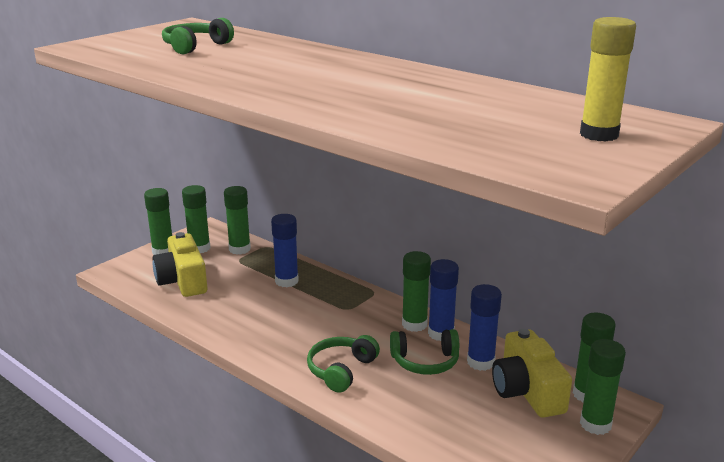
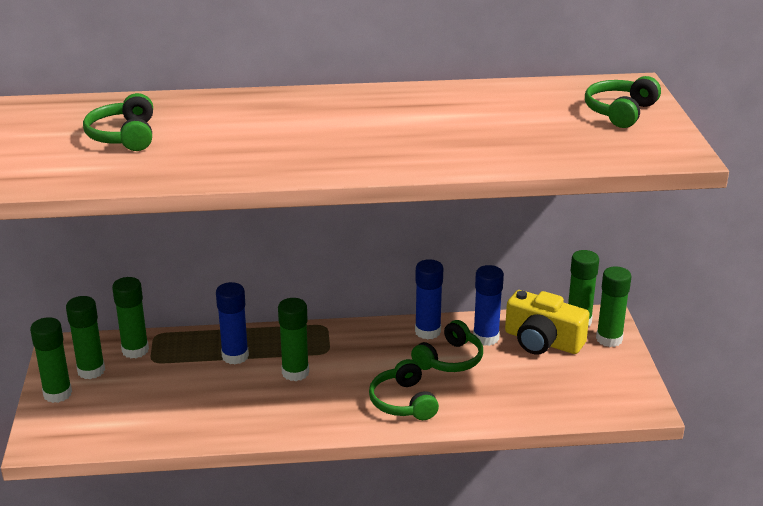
camera: 45 degrees left, 5 degrees up
(183, 280) = (135, 409): yellow camera -> none
(414, 324) = (398, 335): green glue stick -> green glue stick (295, 372)
(599, 135) = (620, 112): yellow glue stick -> green headphones

